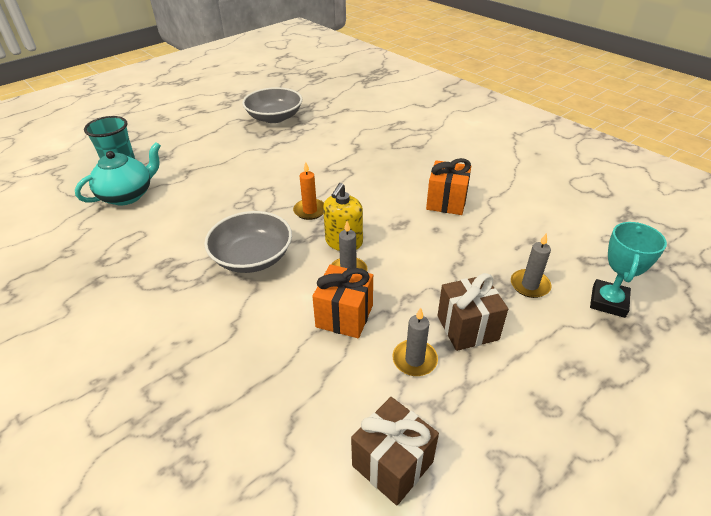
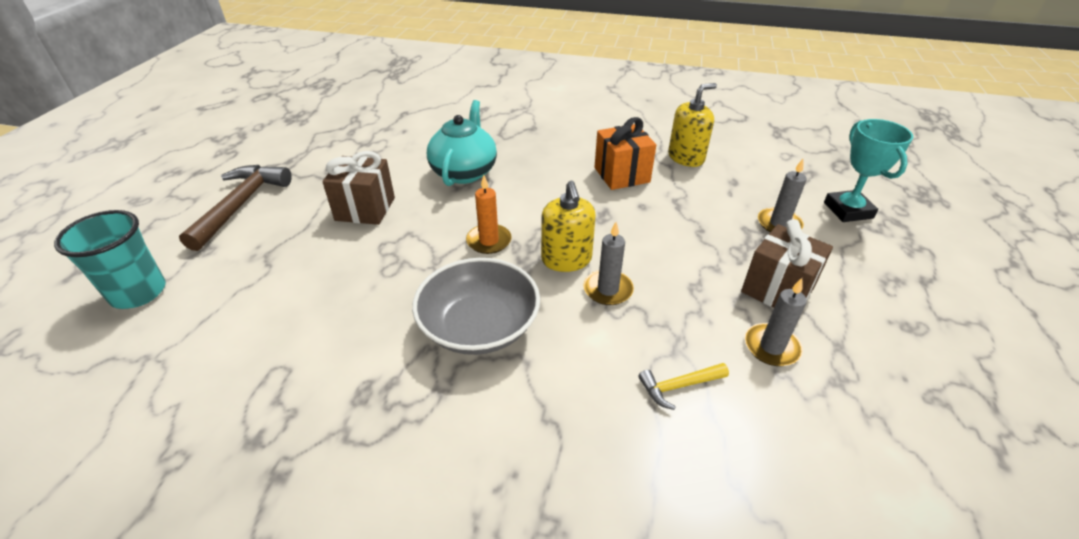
camera: 35 degrees left, 0 degrees up
(128, 195) = (196, 327): turquoise teapot -> turquoise teapot (464, 172)
(204, 138) = (241, 205): none -> brown hammer
(274, 117) = (320, 148): grey bowl -> none
(325, 348) = (678, 386): none -> yellow hammer
(344, 316) = (658, 340): orange gift -> none
(392, 464) = (873, 466): brown gift -> brown gift (365, 209)
(513, 208) = (686, 157): none -> yellow soap dispenser

